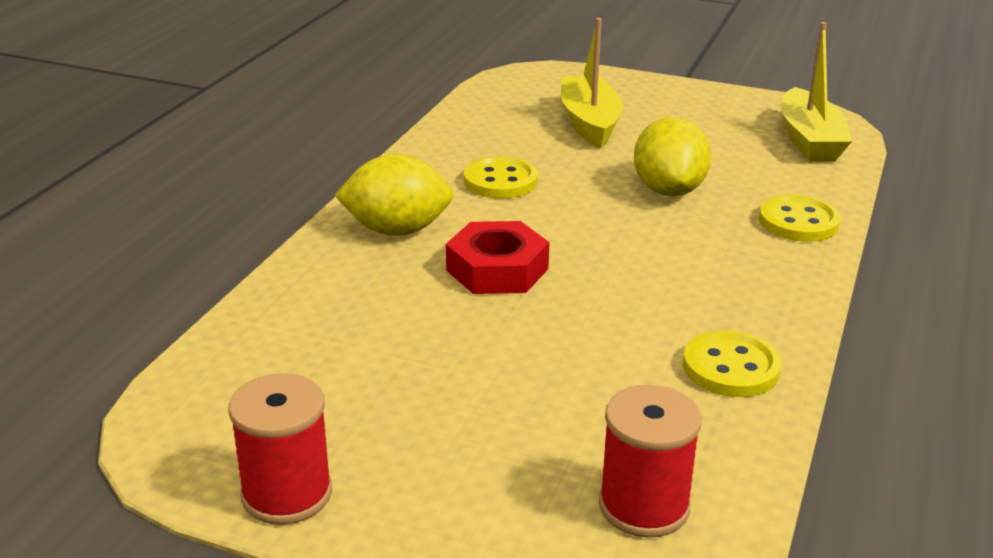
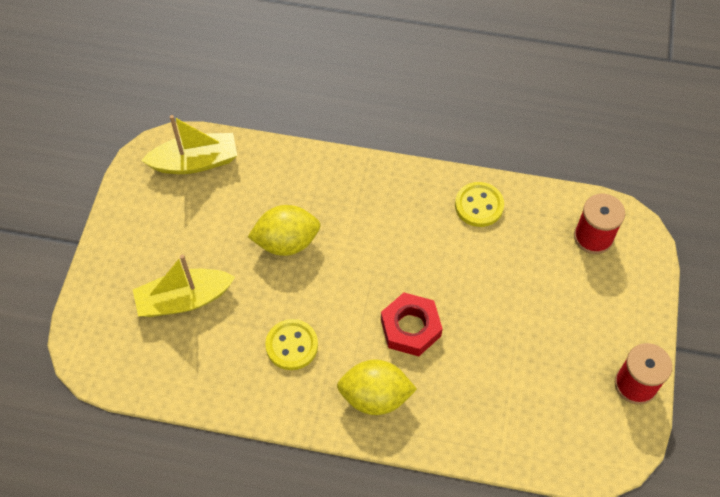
camera: 100 degrees left, 30 degrees up
(397, 230) = (375, 397): yellow lemon -> yellow lemon turned 75 degrees counterclockwise
(798, 222) = (316, 172): yellow button -> none

